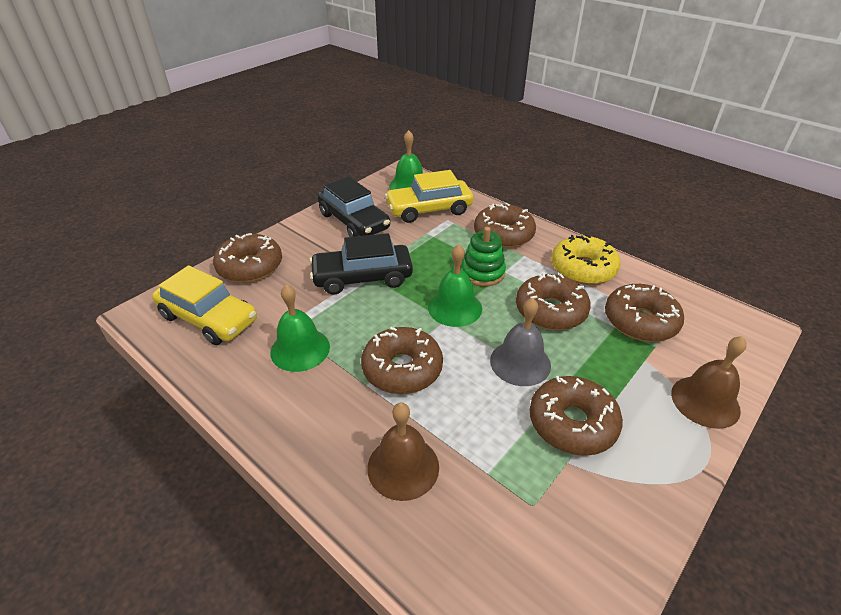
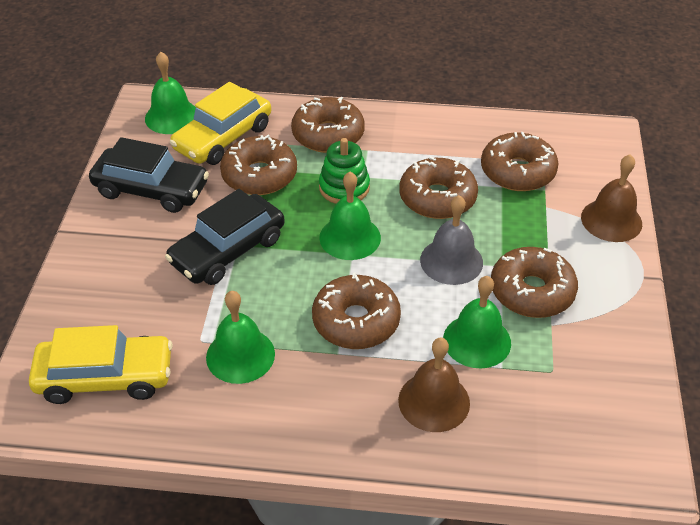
camera: 35 degrees left, 5 degrees up
(250, 267) = (87, 299): brown donut -> brown donut (259, 175)
(485, 437) = (477, 341): none -> green bell
(583, 269) = (432, 140): yellow donut -> none

